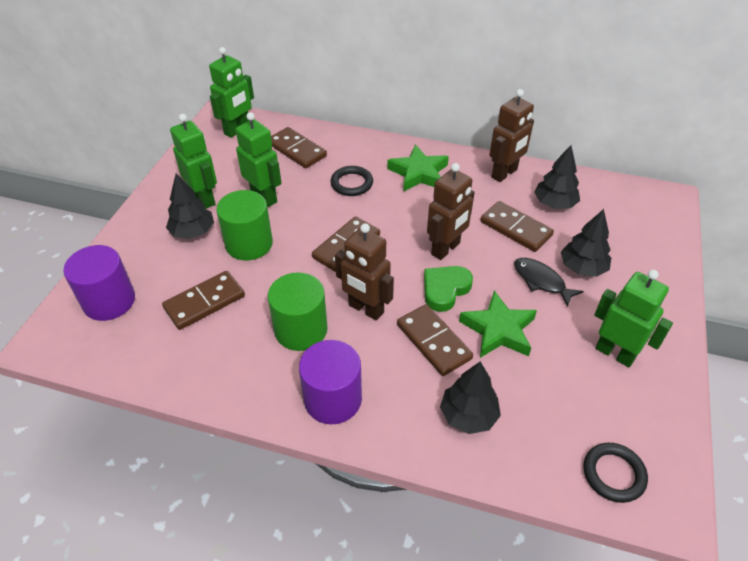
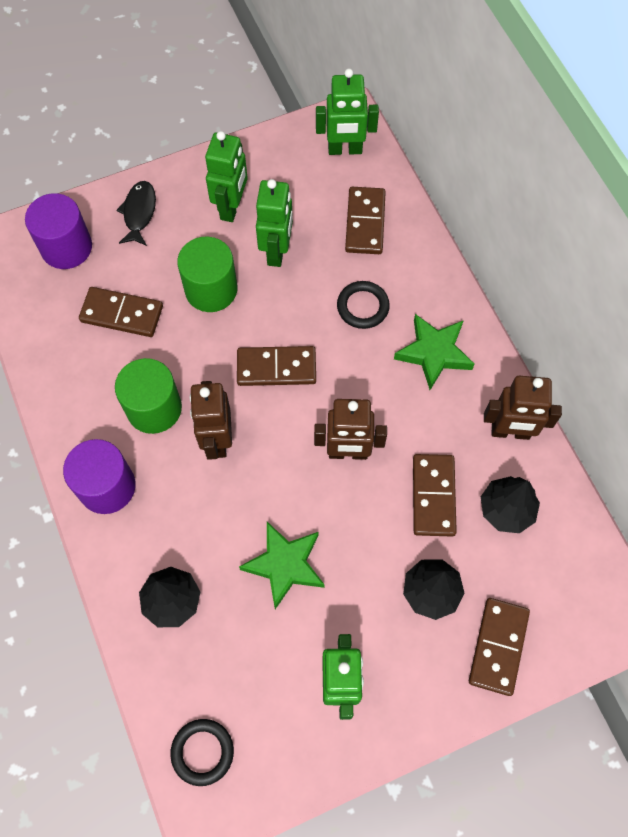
camera: 50 degrees right, 20 degrees up
(193, 232) = (186, 236): black tree -> none
(434, 341) = (227, 520): brown domino -> brown domino (498, 647)
(445, 290) = (295, 488): green heart -> none
(541, 281) = (379, 564): black fish -> black fish (139, 213)

